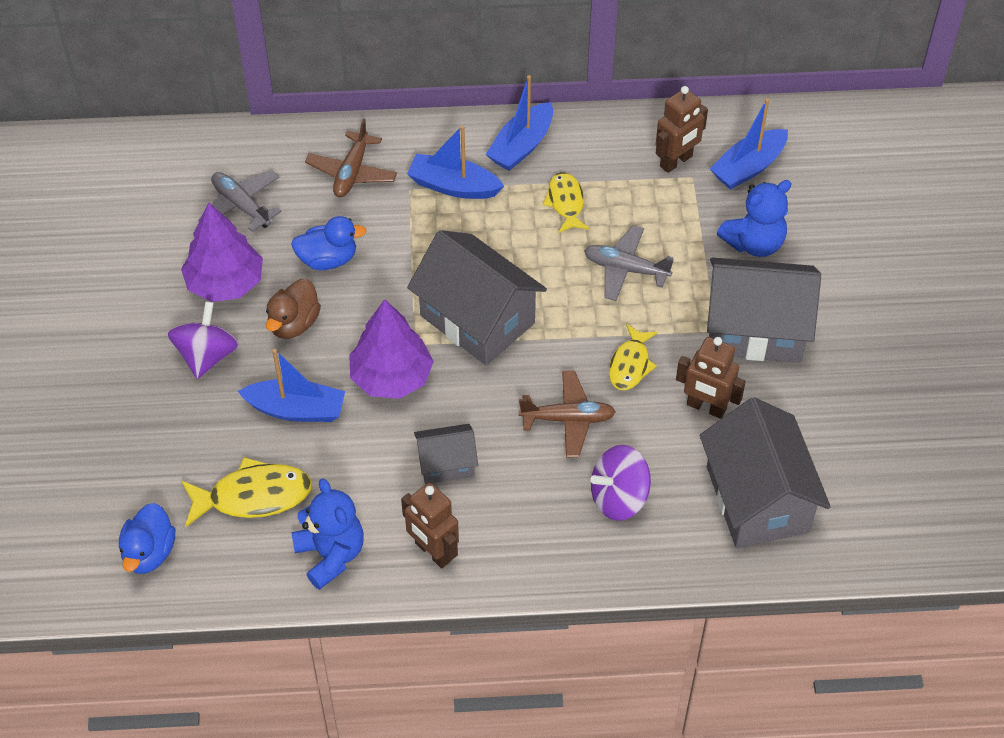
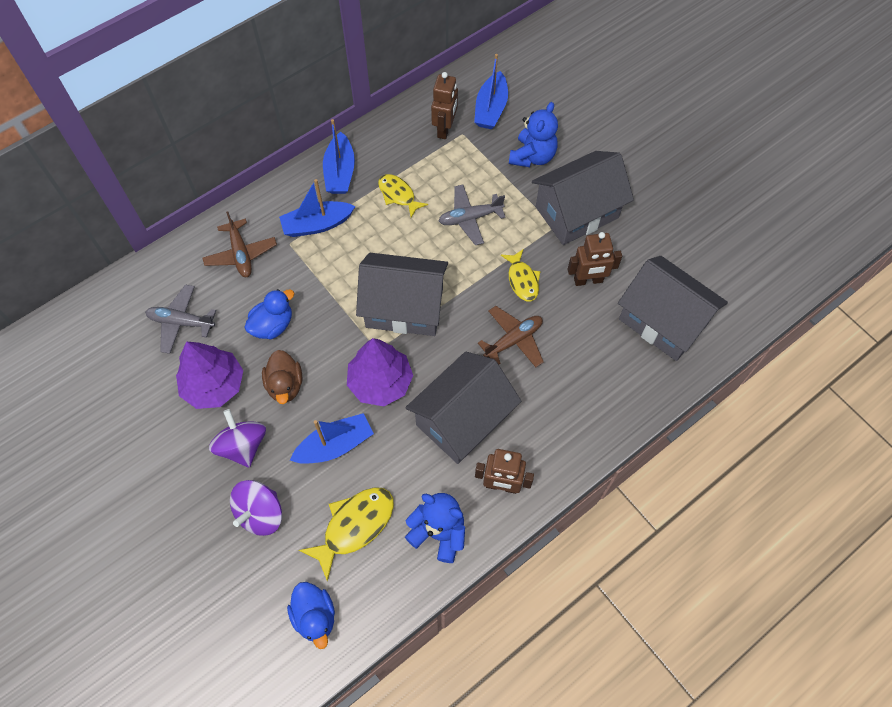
camera: 35 degrees left, 10 degrees up
(446, 464) = (462, 419): grey house -> grey house, size x1.93
(619, 498) = (584, 373): purple spinning top -> purple spinning top (260, 514)

